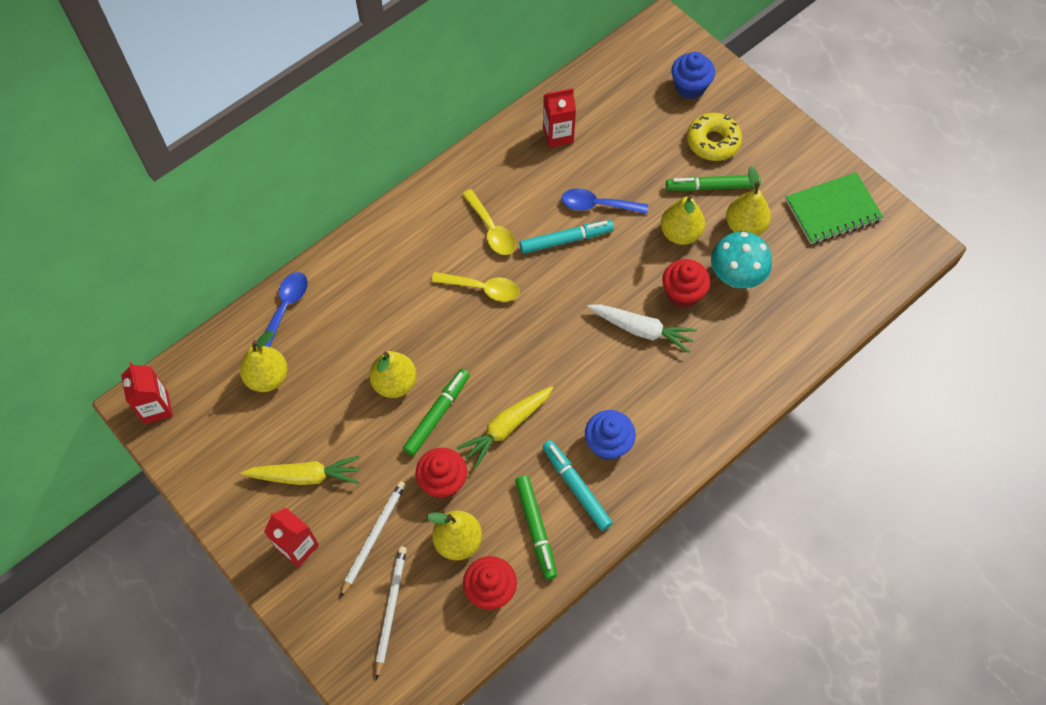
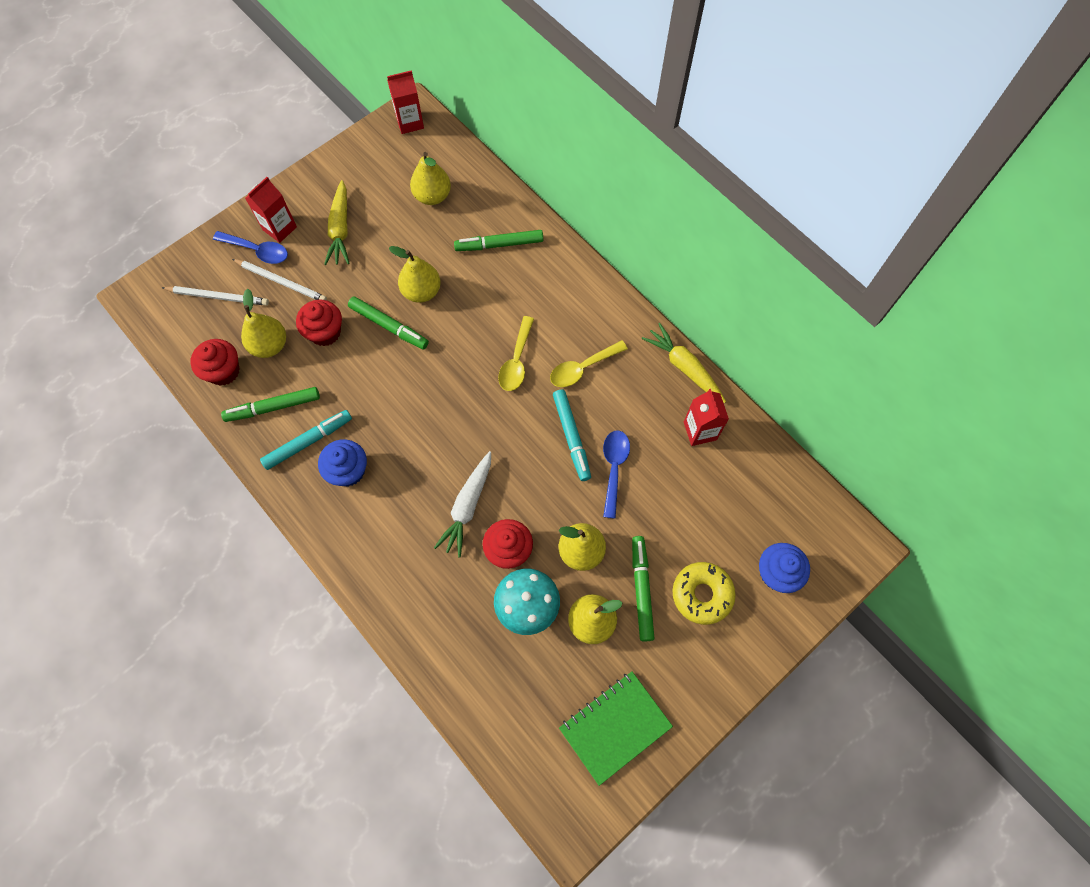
camera: 90 degrees right, 5 degrees up
(285, 307) = (500, 204): blue spoon -> blue spoon (257, 251)
(339, 307) = (499, 244): none -> green marker
(506, 427) = (372, 383): yellow carrot -> yellow carrot (684, 367)
(832, 210) = (615, 727): green notebook -> green notebook turned 75 degrees clockwise

